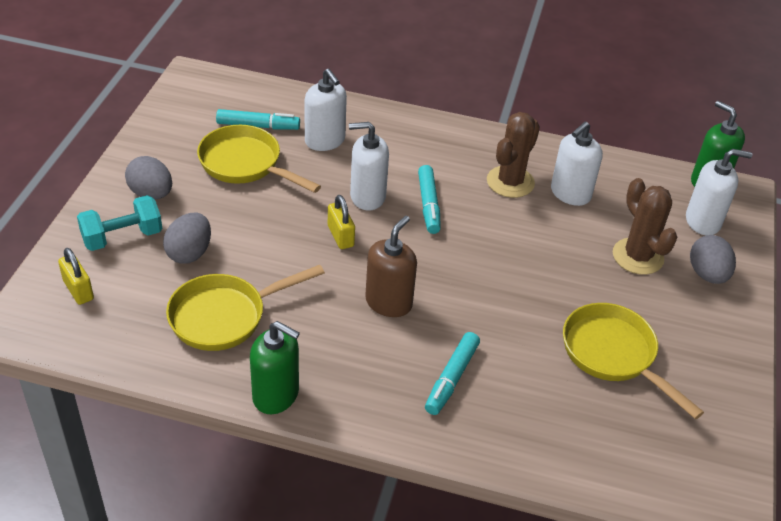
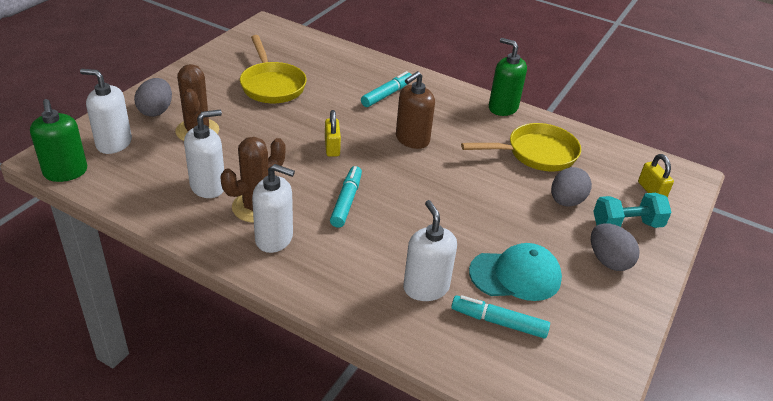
camera: 165 degrees left, 5 degrees down
(245, 164) = (515, 275): yellow pan -> turquoise cap
(340, 236) = (435, 191): yellow padlock -> yellow padlock (332, 147)
(367, 197) = (400, 219): white soap dispenser -> white soap dispenser (274, 238)

